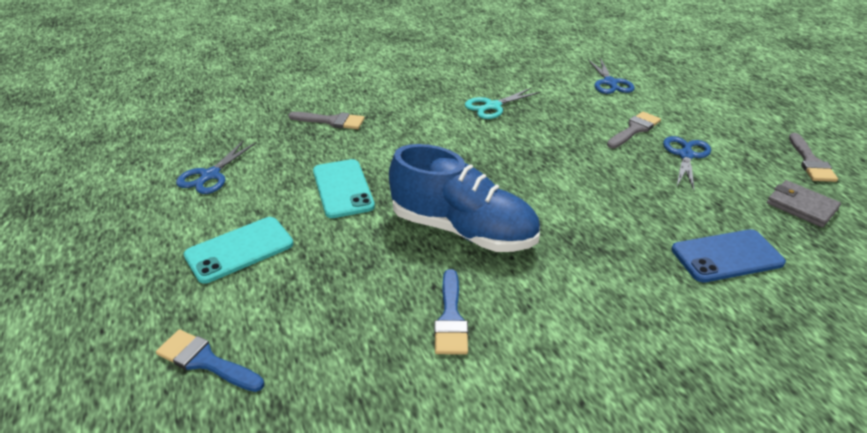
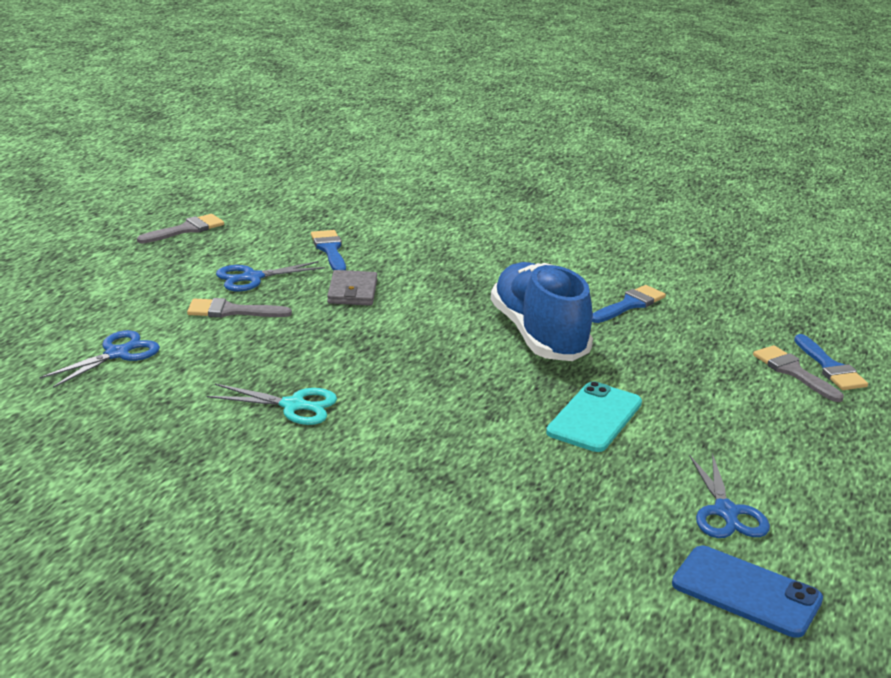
camera: 135 degrees left, 10 degrees down
(210, 175) = (726, 512): blue scissors -> blue scissors turned 105 degrees clockwise
(239, 250) = (751, 420): turquoise phone -> none
(331, 121) = (502, 500): grey brush -> grey brush (793, 372)
(719, 209) = (330, 250): none -> blue brush
(727, 256) = (392, 238): blue phone -> blue phone (746, 592)
(801, 206) = (275, 224): grey wallet -> grey wallet (352, 292)

